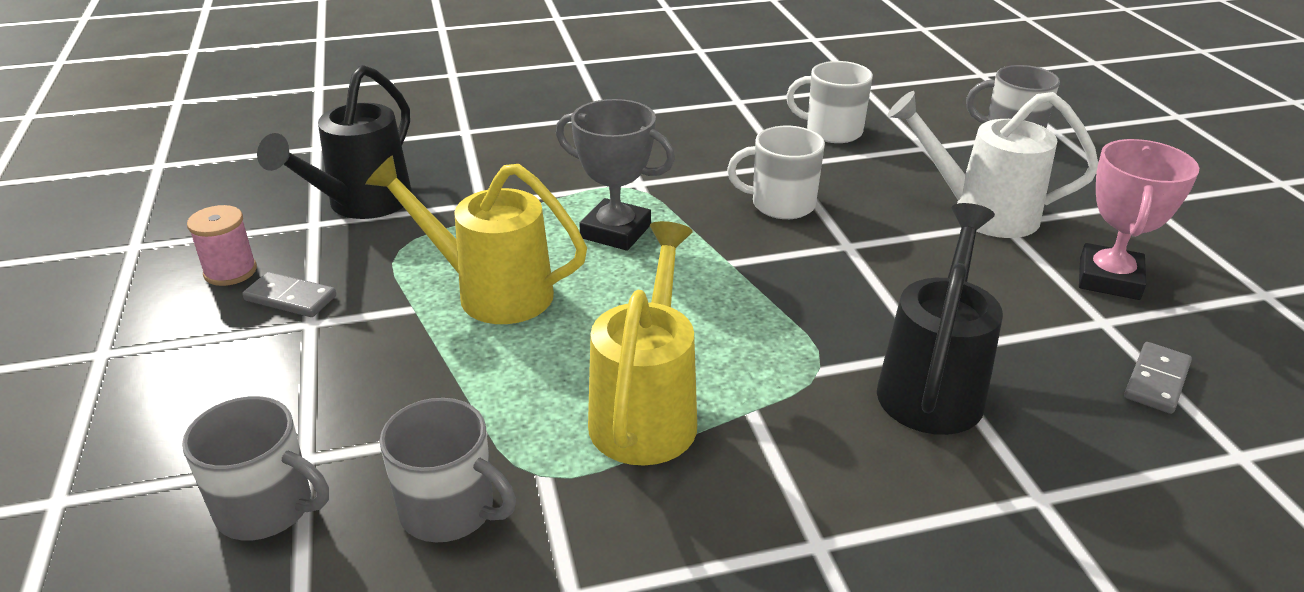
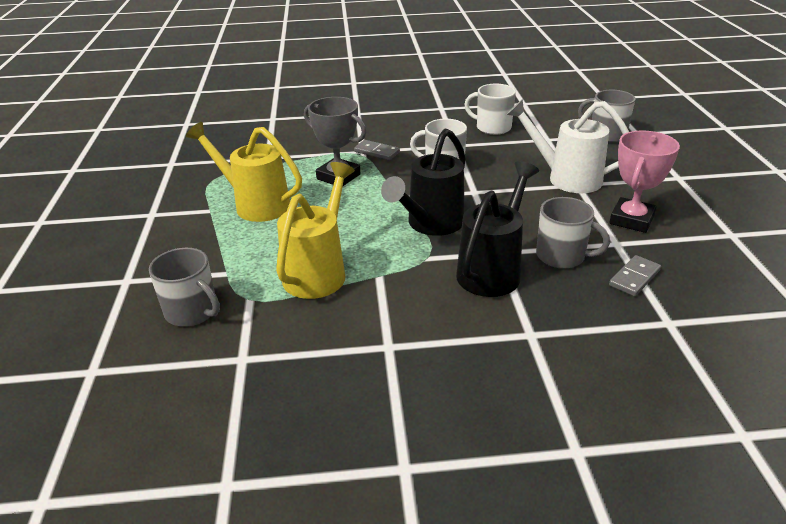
camera: 10 degrees right, 0 degrees up
(230, 271) = (118, 186): pink spool -> none
(267, 508) = (98, 303): grey mug -> grey mug (562, 256)
(290, 298) = (145, 201): grey domino -> grey domino (376, 152)
(362, 204) = (201, 155): black watering can -> black watering can (431, 224)

